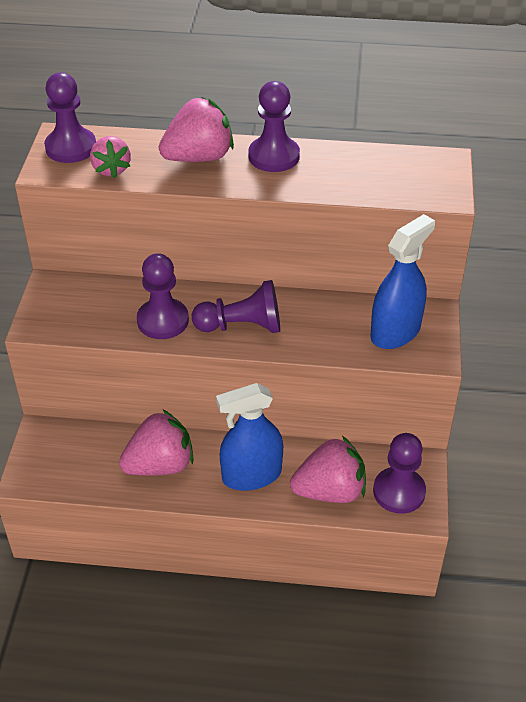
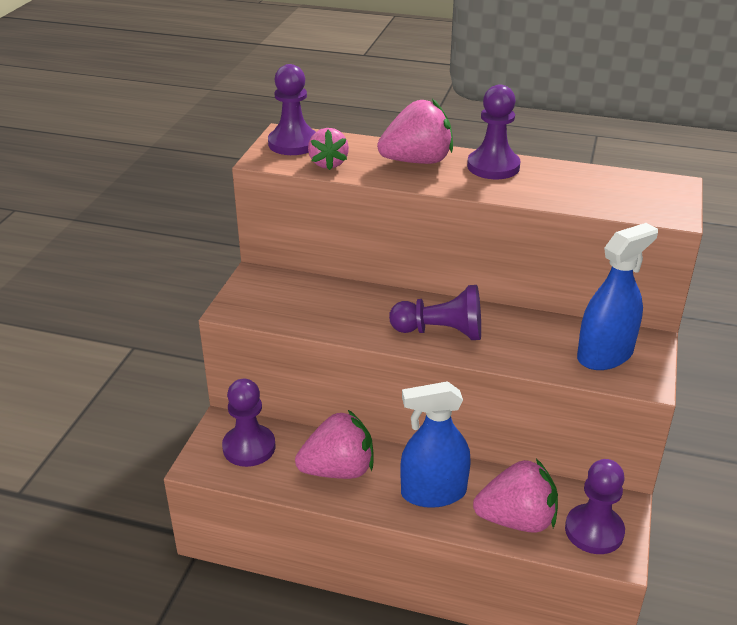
camera: 10 degrees right, 10 degrees down
(163, 320) = (360, 318): purple pawn -> purple pawn (249, 447)

